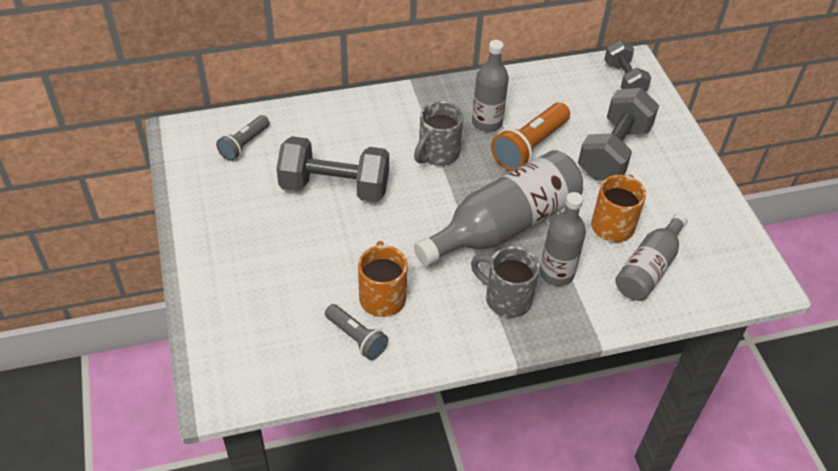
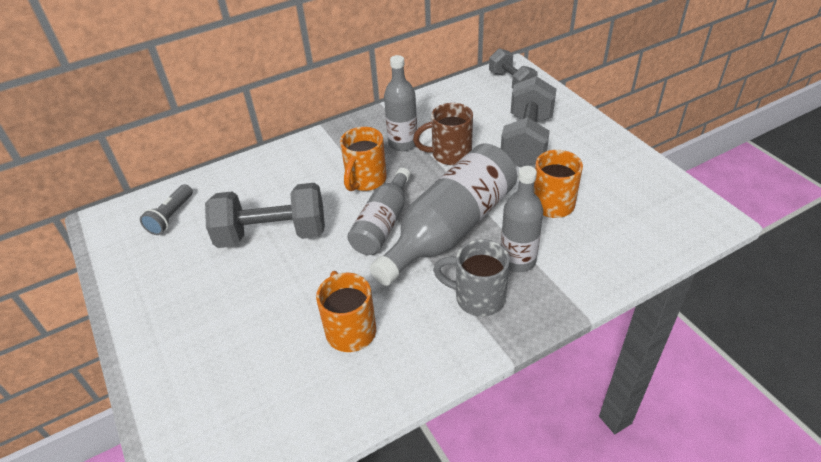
camera: 10 degrees left, 5 degrees down
(356, 338) = (334, 381): grey flashlight -> none
(437, 154) = (365, 180): grey mug -> orange mug
(529, 147) = (449, 154): orange flashlight -> brown mug
(648, 268) = (602, 233): grey bottle -> grey bottle (382, 224)

